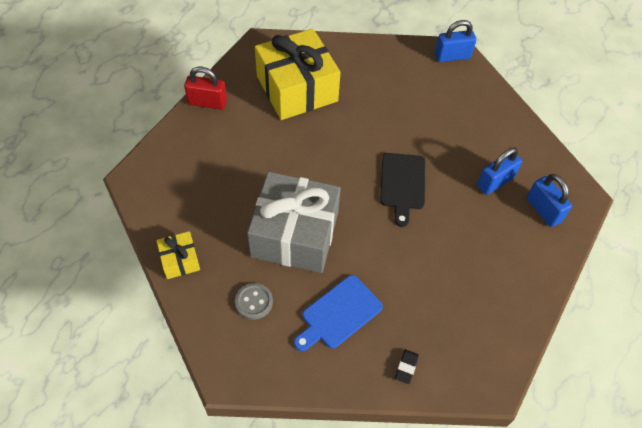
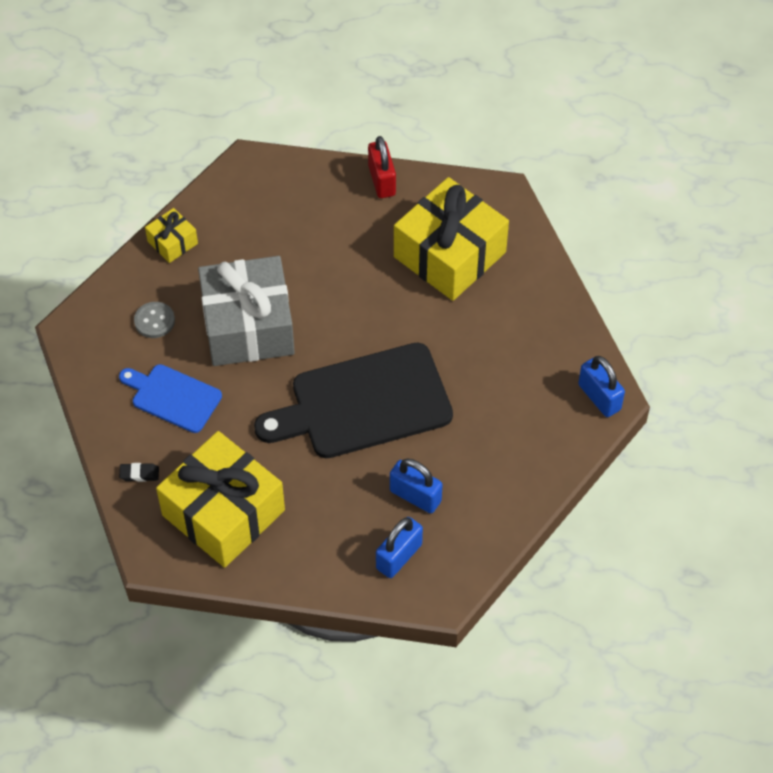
camera: 70 degrees right, 0 degrees up
(402, 184) = (364, 403): black cutting board -> black cutting board, size x1.84
(467, 314) = (223, 512): none -> yellow gift

